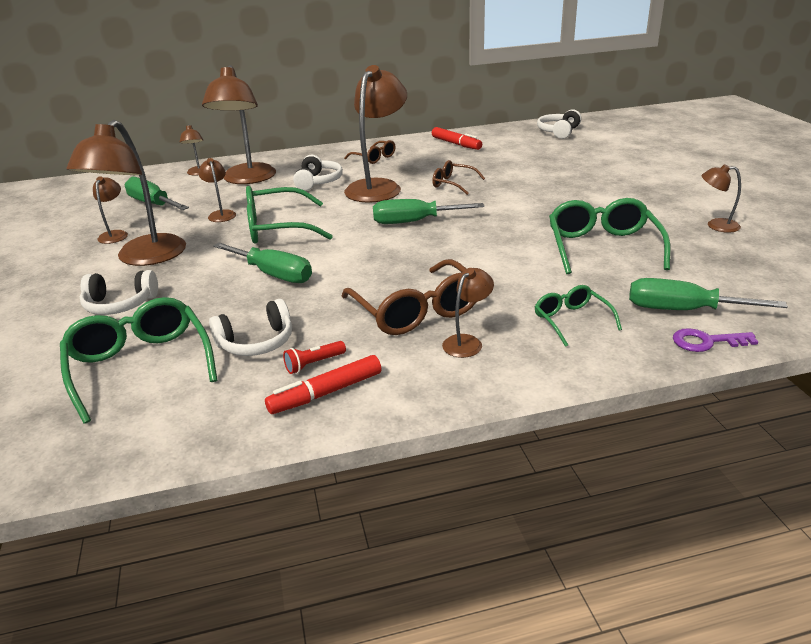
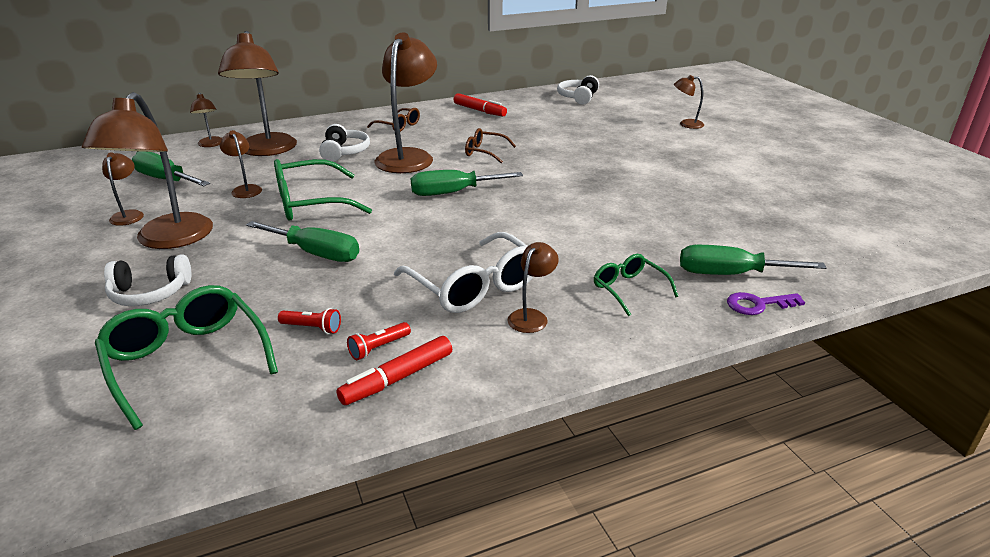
camera: 10 degrees left, 0 degrees up
(256, 342) = (312, 328): white headphones -> red flashlight
(417, 311) = (474, 286): brown glasses -> white glasses
(602, 247) = (643, 213): green glasses -> none
(716, 225) = (744, 189): brown lamp -> brown lamp (686, 124)

